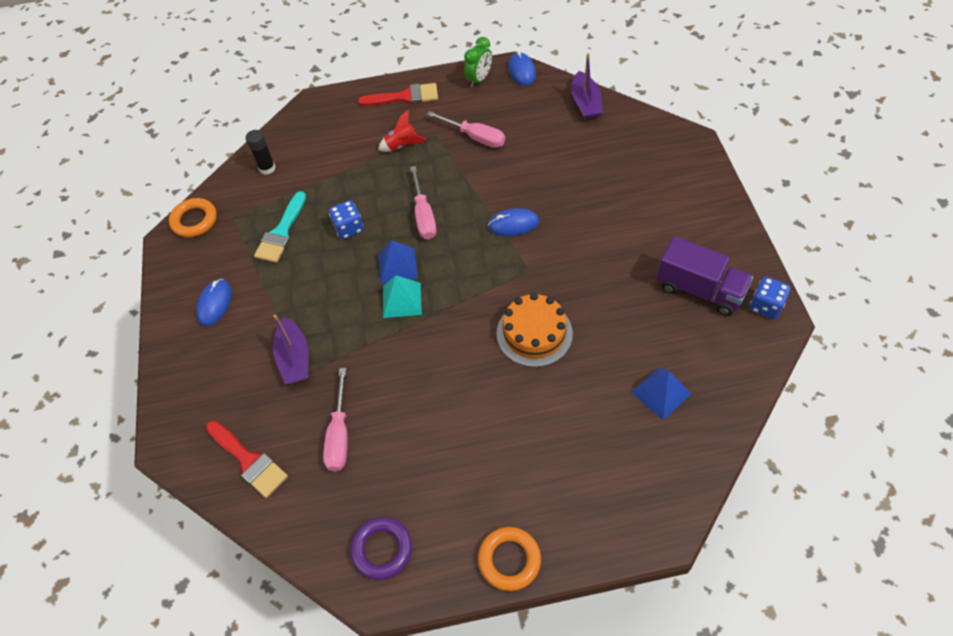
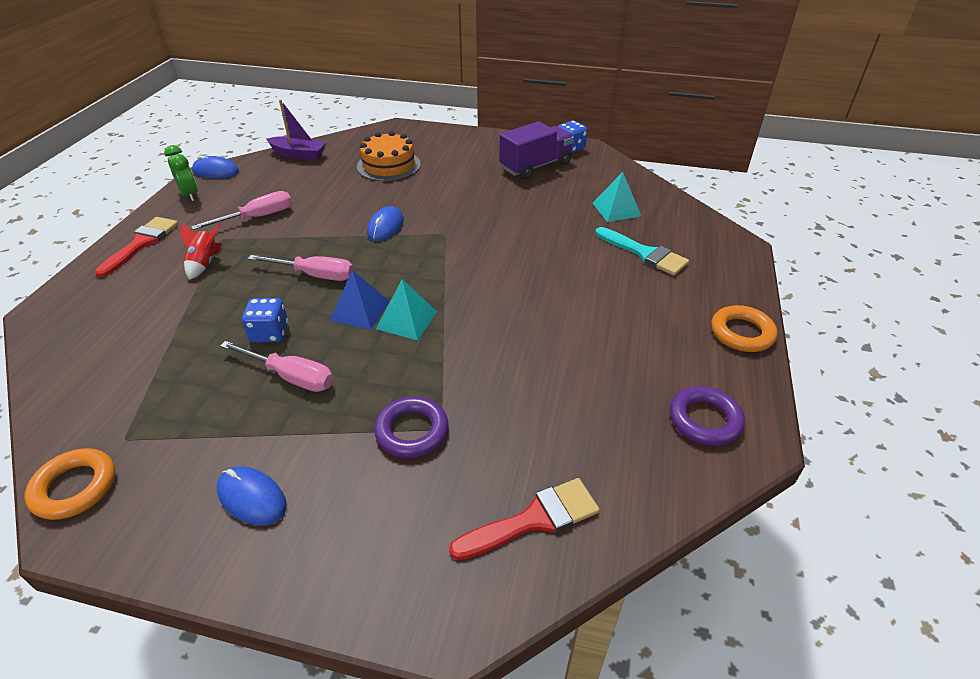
camera: 70 degrees left, 15 degrees down
(267, 168) = (86, 381): black glue stick -> none
(281, 232) = (209, 394): turquoise brush -> turquoise brush (645, 254)
(294, 358) = (412, 431): purple boat -> purple ring
(339, 435) = (545, 417): pink screwdriver -> pink screwdriver (291, 377)
(534, 333) = (515, 250): orange cake -> orange cake (388, 165)
(661, 393) = (616, 209): blue pyramid -> turquoise pyramid

